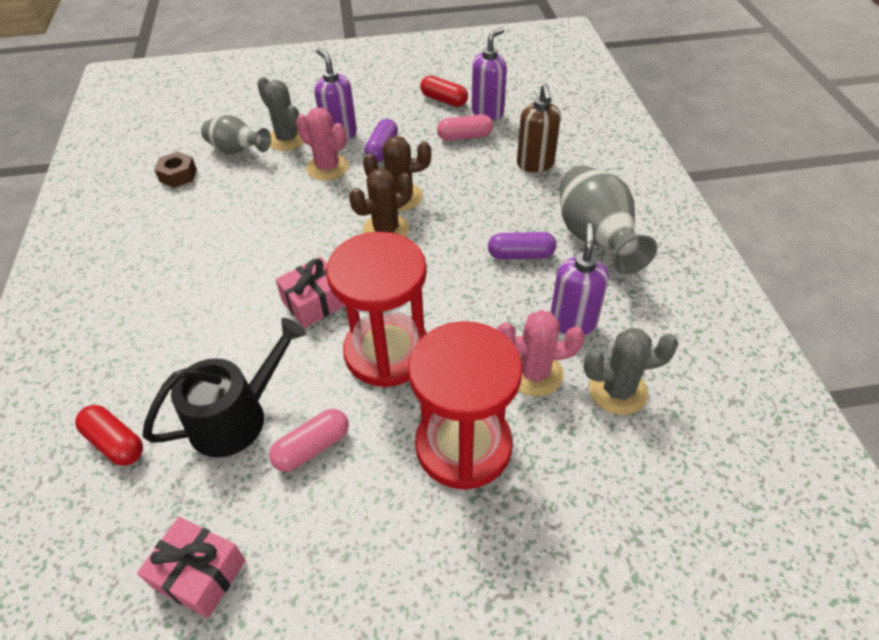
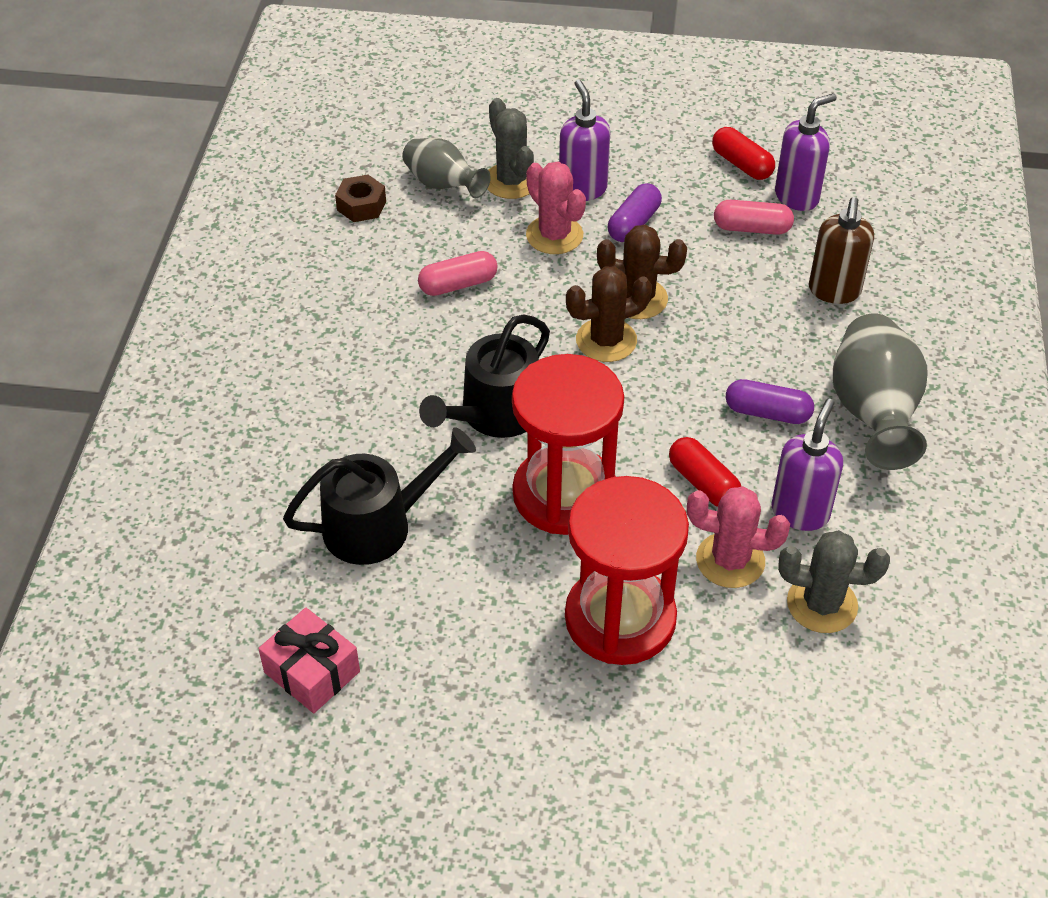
camera: 15 degrees right, 0 degrees up
(115, 443) = (244, 521): red capsule -> red capsule (703, 483)
(312, 447) = (453, 578): pink capsule -> pink capsule (458, 284)
(315, 302) = (495, 414): pink gift -> black watering can

